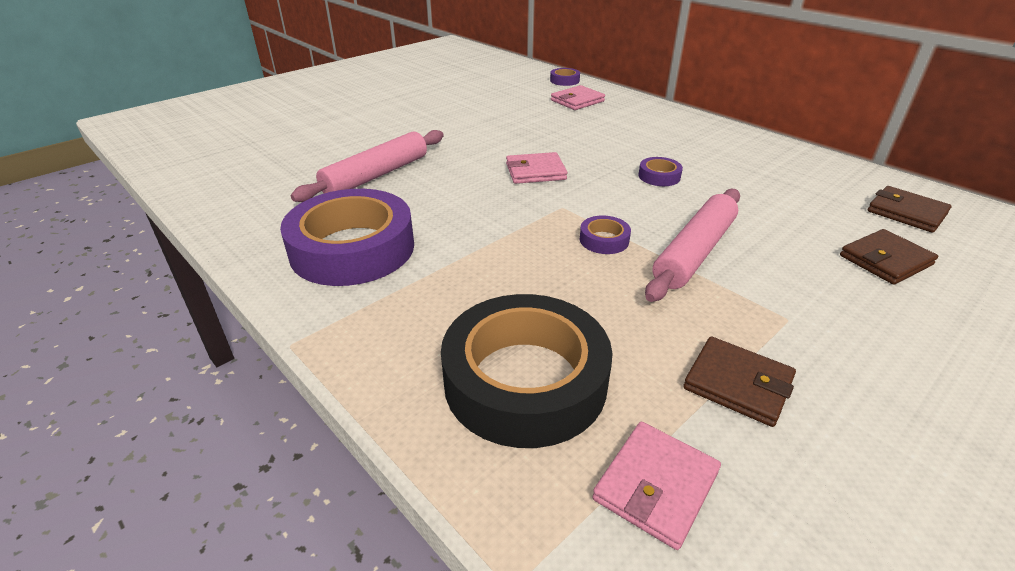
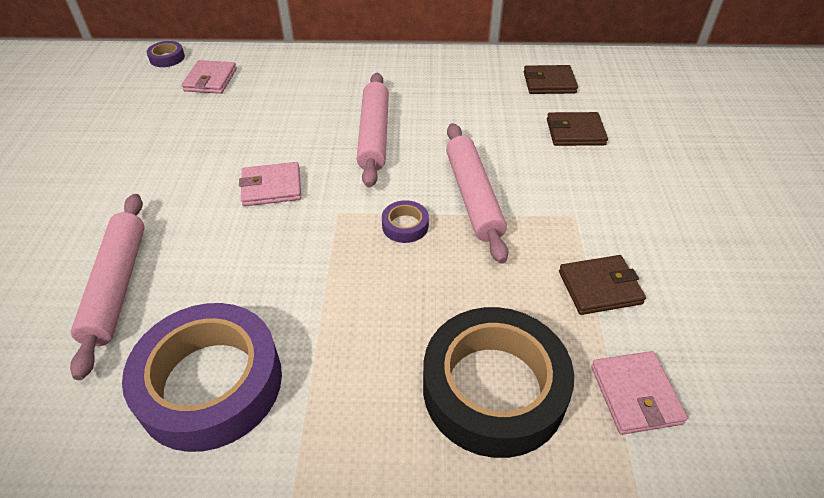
camera: 45 degrees left, 10 degrees up
(535, 172) = (271, 187): pink wallet -> pink wallet turned 45 degrees clockwise
(659, 176) = (374, 135): purple tape -> pink rolling pin
(885, 260) = (575, 132): brown wallet -> brown wallet turned 75 degrees clockwise

